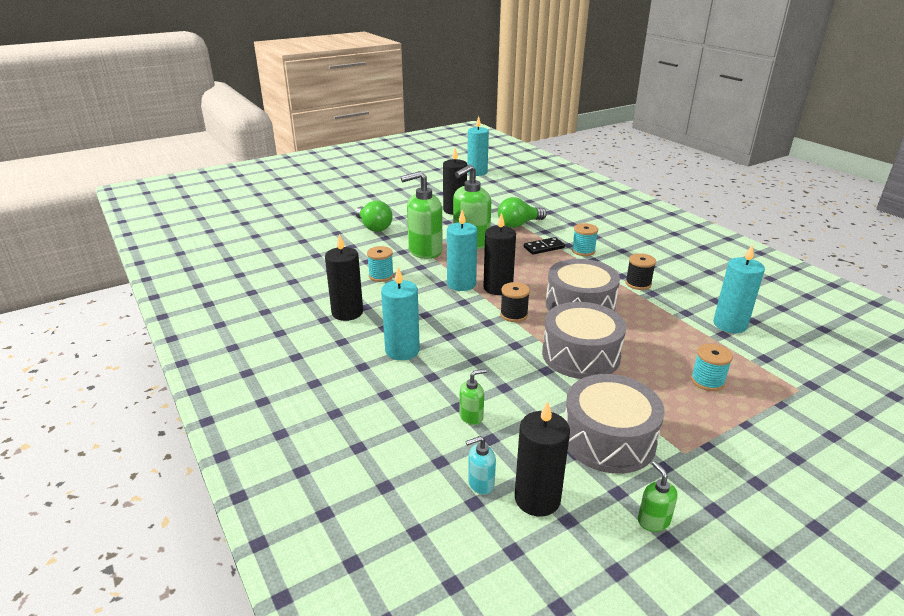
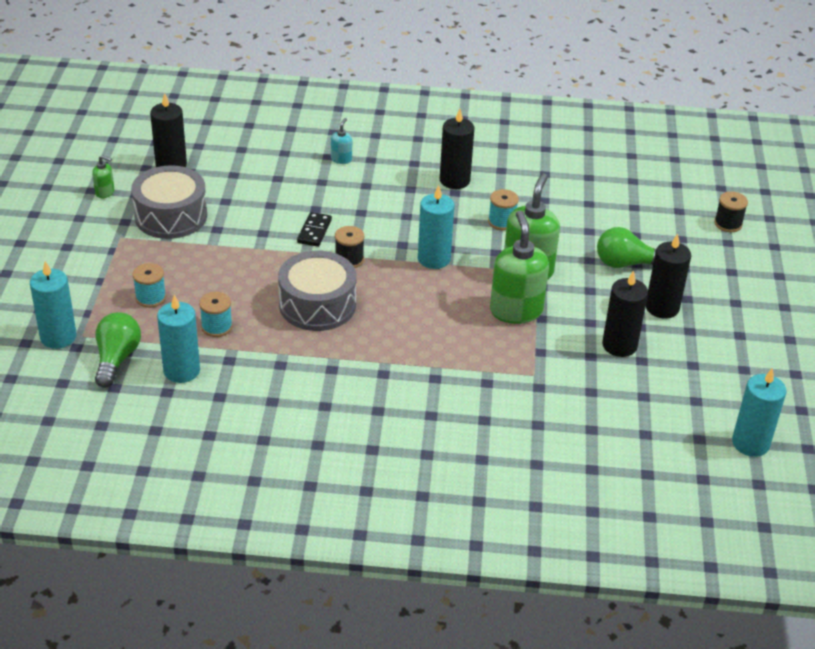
camera: 125 degrees right, 10 degrees up
(402, 350) = (368, 183): turquoise candle -> turquoise candle (58, 337)
(471, 416) = (261, 177): green soap dispenser -> none
(480, 483) = (207, 153): turquoise soap dispenser -> turquoise soap dispenser (341, 159)
(498, 288) = (402, 275): black candle -> black candle (662, 307)
(519, 224) = (525, 373): green light bulb -> green light bulb (117, 359)
(544, 248) = (447, 354): black domino -> black domino (314, 231)
(580, 355) = (256, 259): grey drum -> none
(583, 251) = (409, 378): turquoise spool -> turquoise spool (216, 327)
(638, 283) = (305, 368): black spool -> black spool (728, 224)

